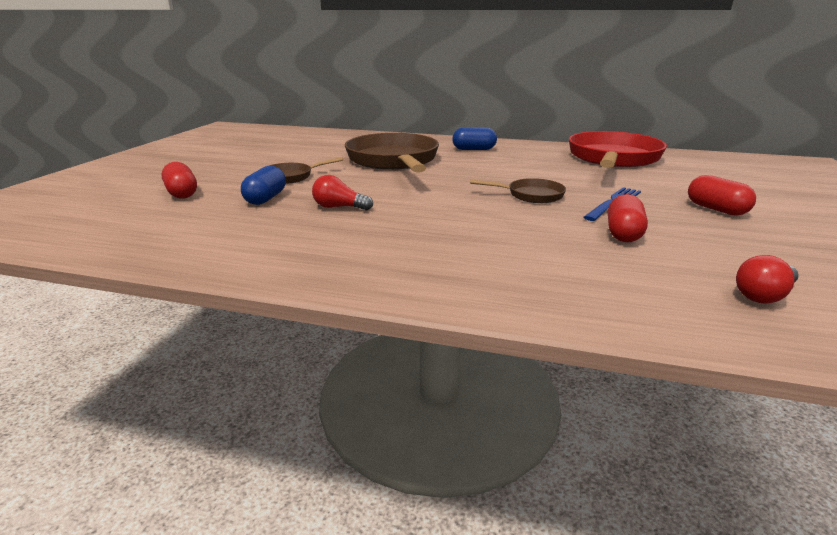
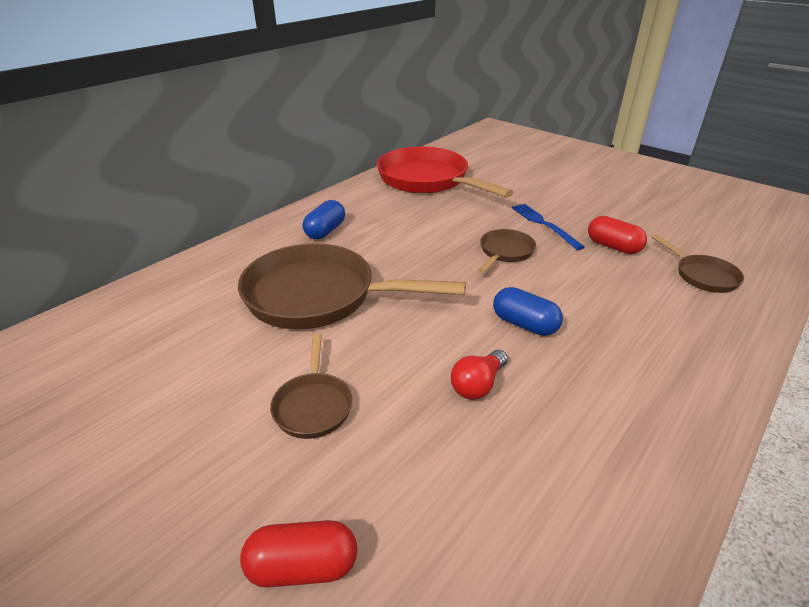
camera: 65 degrees left, 10 degrees up
(266, 198) = (403, 451): blue capsule -> blue capsule (524, 324)
(638, 281) = (702, 276): none -> brown pan
(716, 209) = (575, 195): red capsule -> none
(764, 295) = (723, 243): red light bulb -> none

